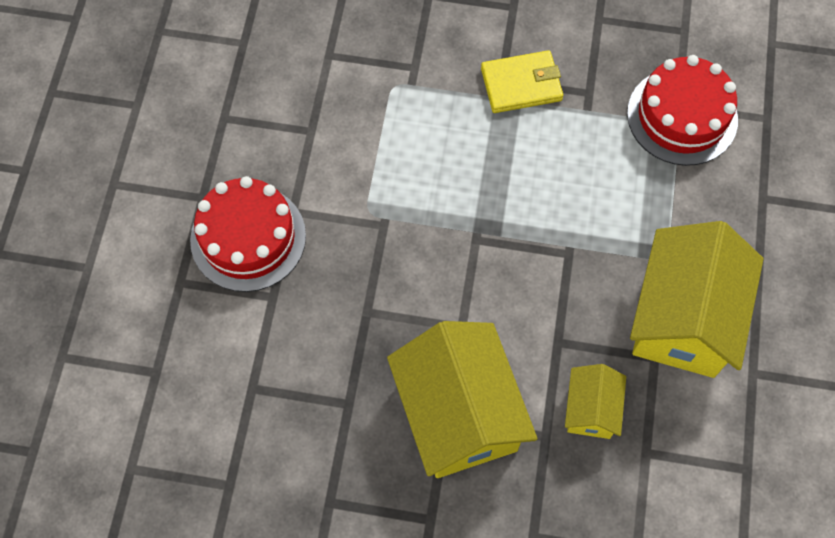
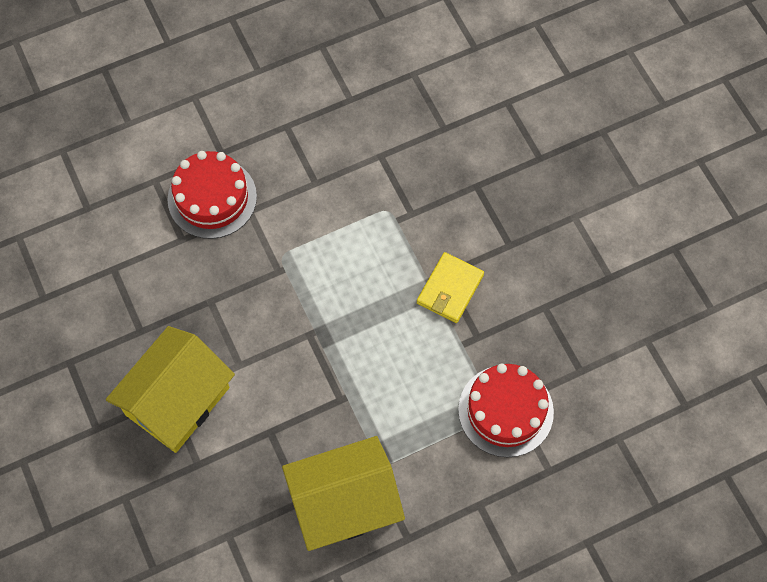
camera: 55 degrees right, 0 degrees up
(521, 84) = (450, 289): yellow wallet -> yellow wallet turned 75 degrees clockwise
(591, 409) = (236, 482): yellow house -> none

